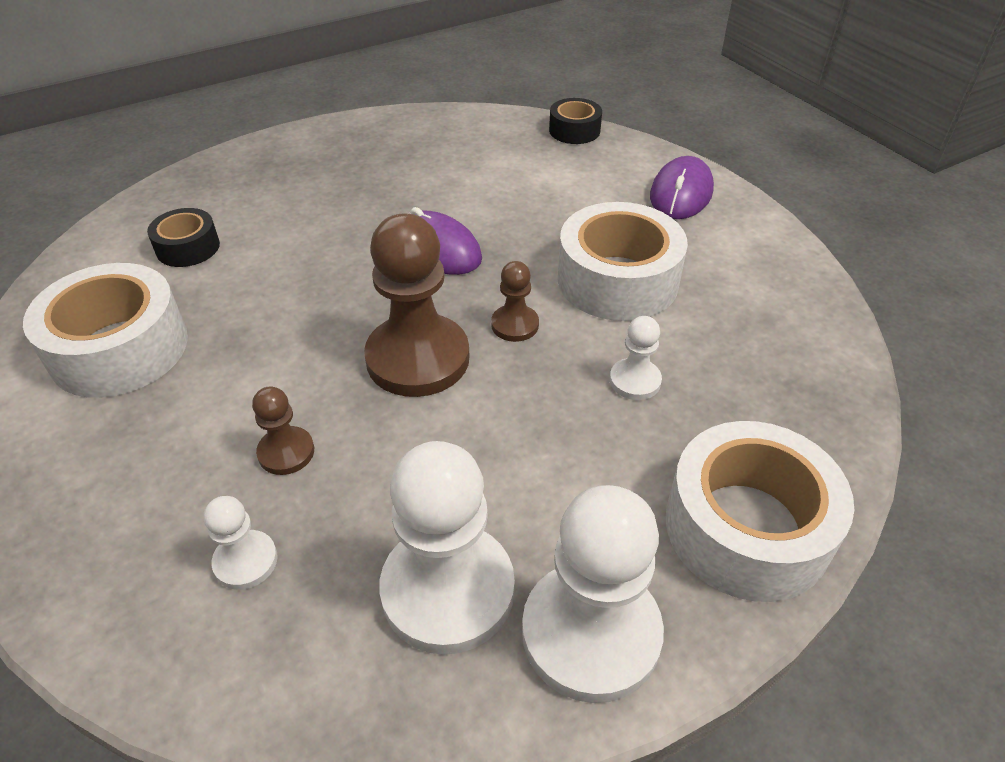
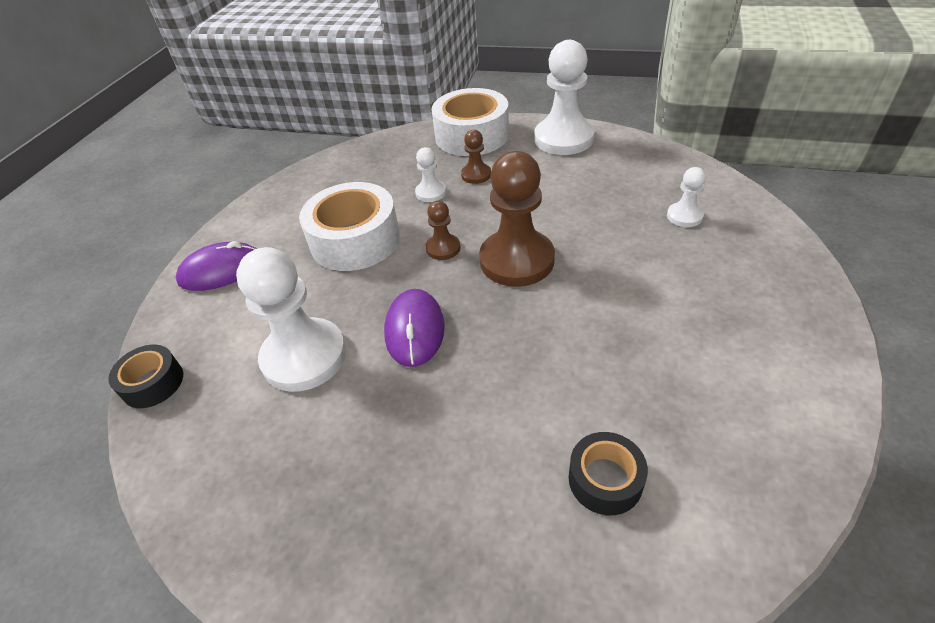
camera: 130 degrees left, 0 degrees up
(119, 348) = (715, 388): white tape -> none
(286, 452) = (633, 251): brown pawn -> brown pawn (476, 175)
(448, 590) = (602, 169): white pawn -> white pawn (304, 357)

